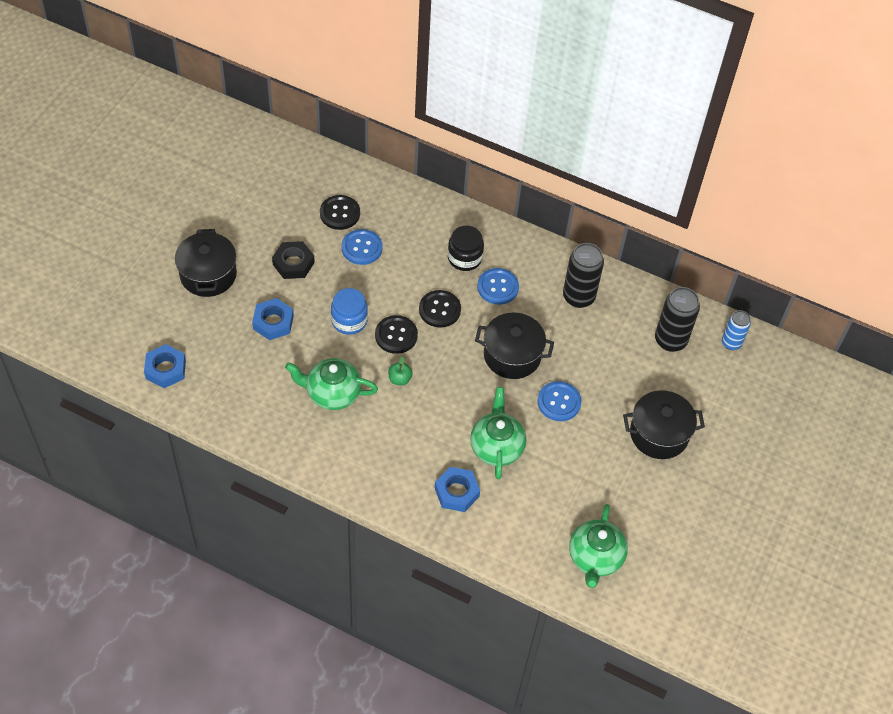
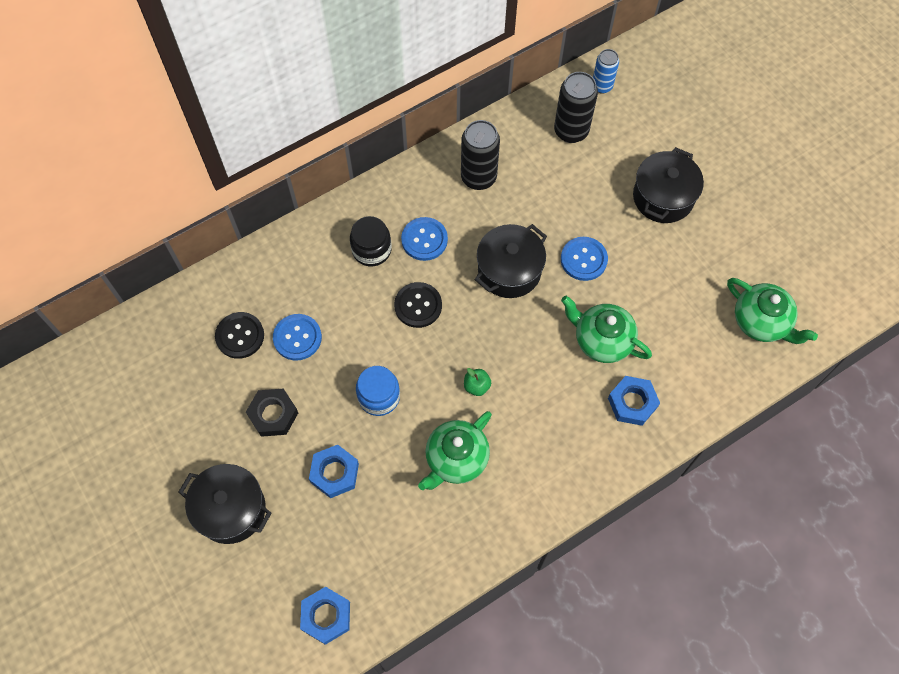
camera: 55 degrees left, 10 degrees up
(396, 335) = (423, 362): black button -> none

